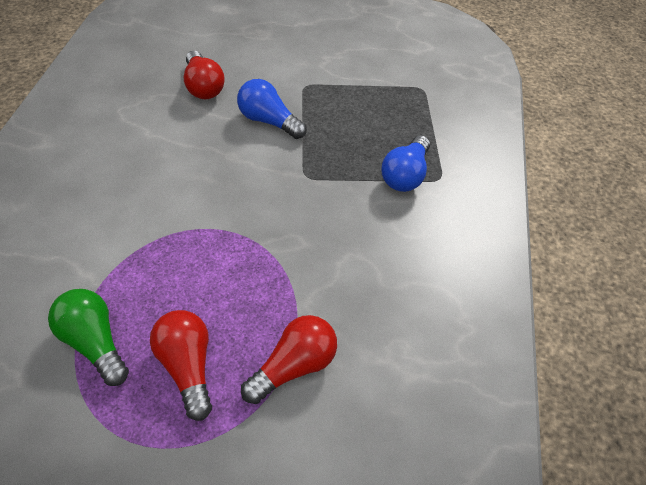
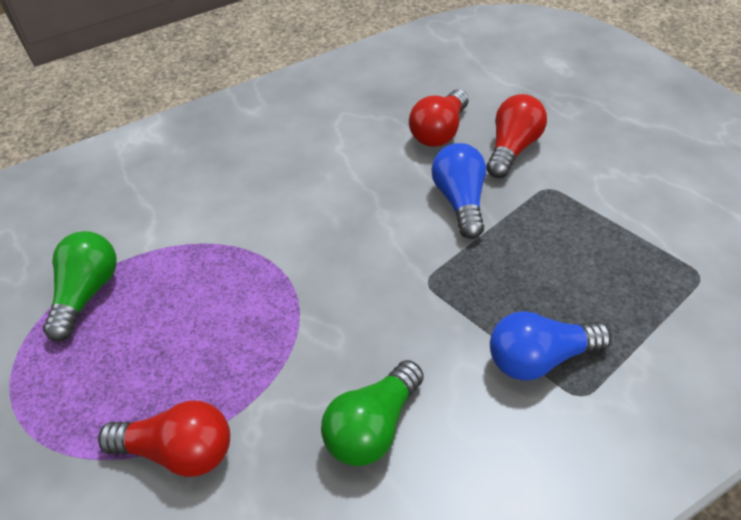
camera: 55 degrees right, 5 degrees down
(187, 367) = (111, 372): red light bulb -> red light bulb (512, 149)
(374, 267) = (373, 428): none -> green light bulb

